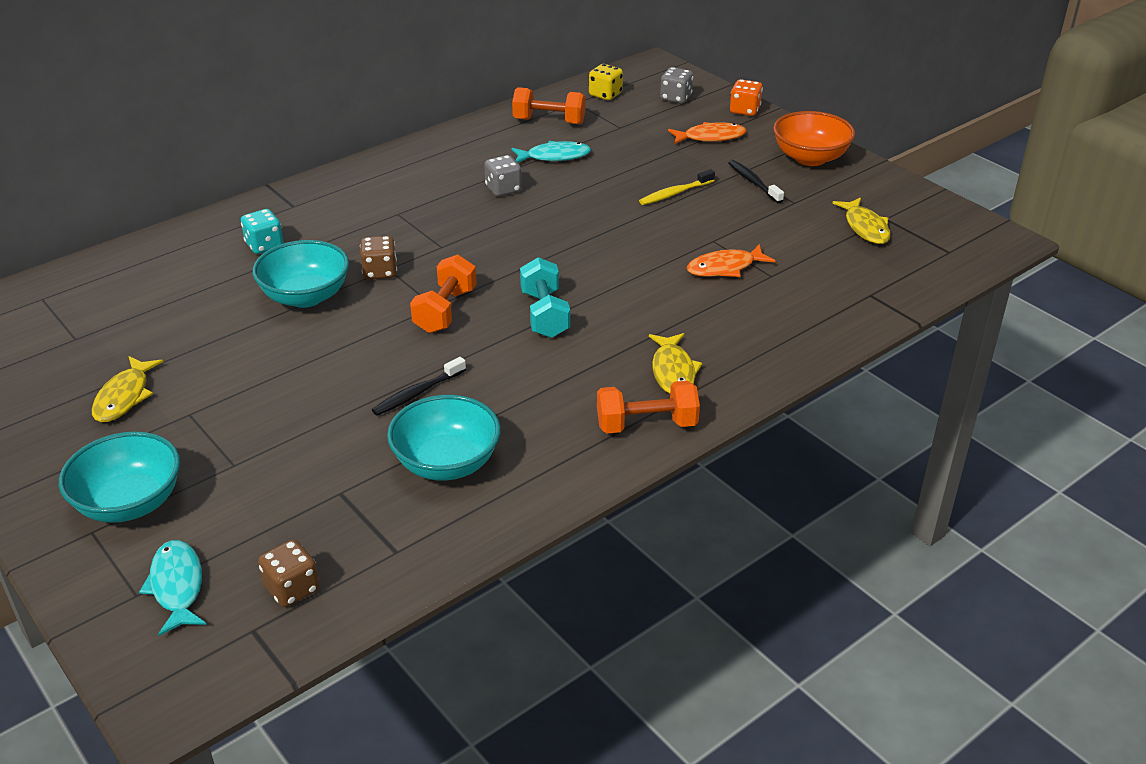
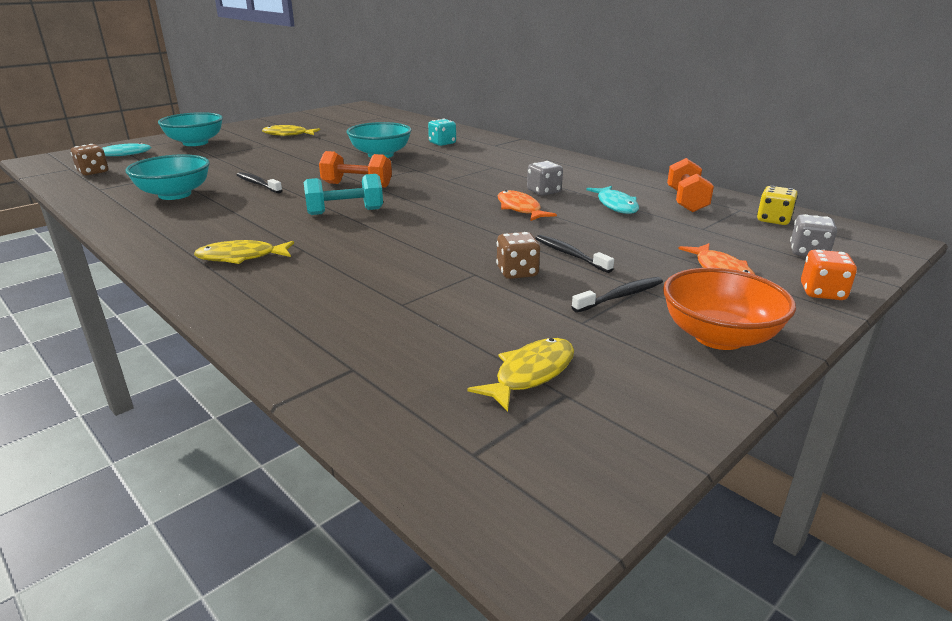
camera: 85 degrees right, 10 degrees down
(380, 272) = (410, 167): brown dice -> brown dice (517, 272)
(646, 425) = (171, 248): orange dumbbell -> none
(674, 193) = (570, 254): yellow toothbrush -> black toothbrush
(725, 268) = (418, 279): orange fish -> orange fish (520, 209)
(865, 227) = (530, 374): yellow fish -> yellow fish turned 150 degrees clockwise

